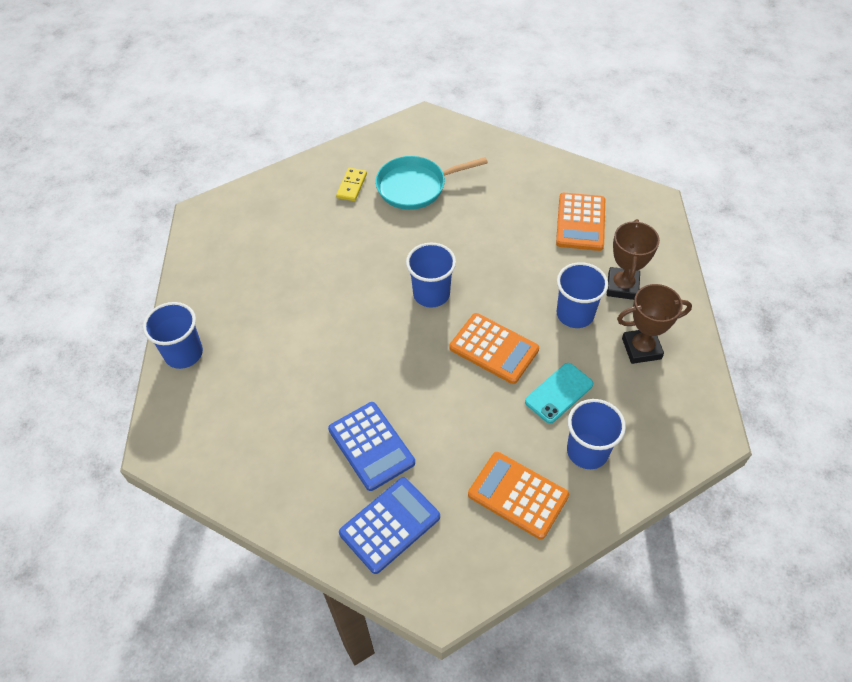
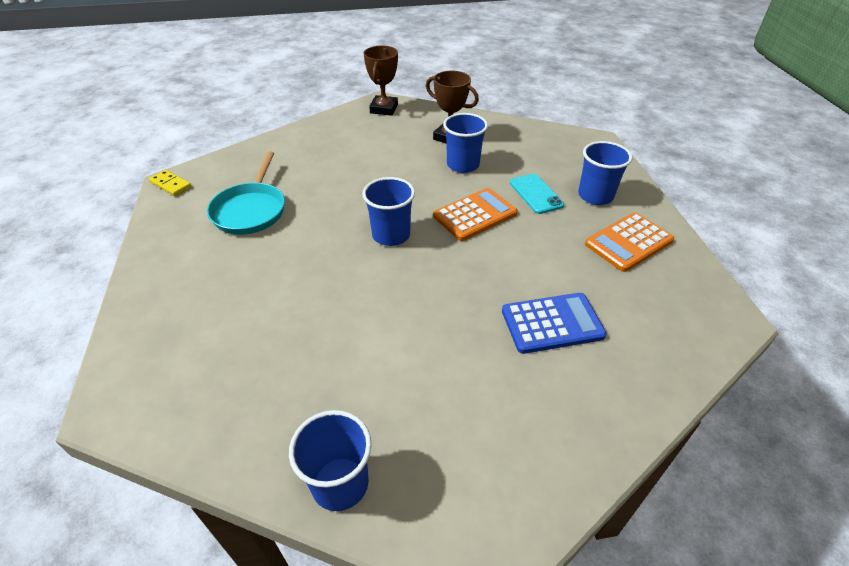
camera: 70 degrees left, 10 degrees down
(351, 186) = (205, 253): yellow domino -> yellow domino (170, 185)
(390, 525) = (646, 332): blue calculator -> none
(580, 222) = (373, 136): orange calculator -> none
(641, 348) = (511, 146): brown trophy -> brown trophy (384, 109)

